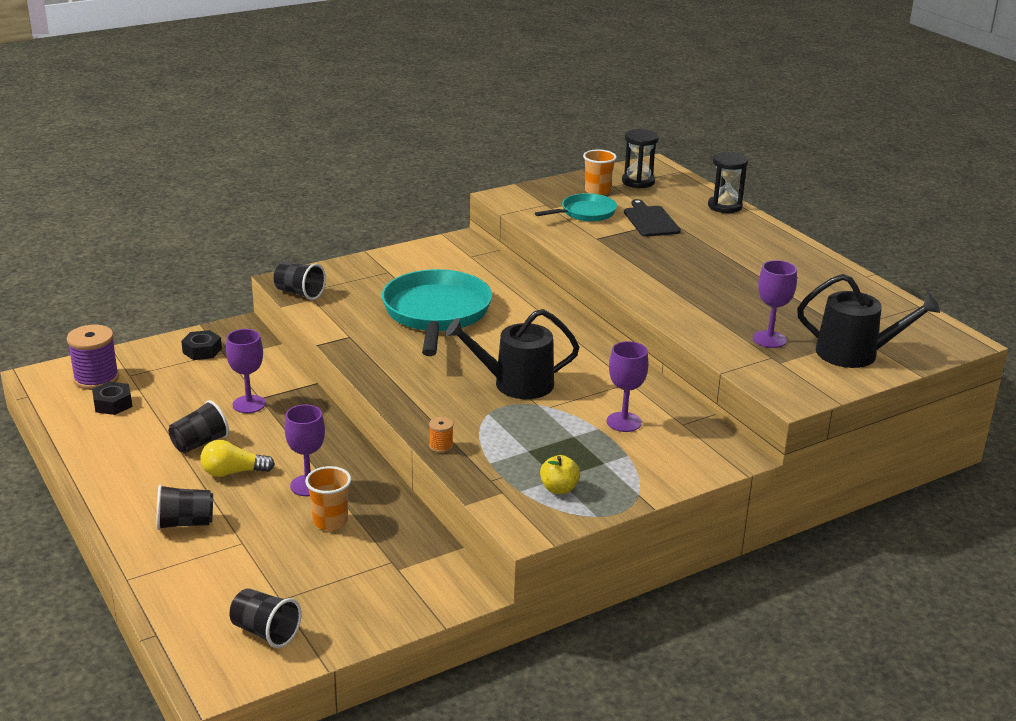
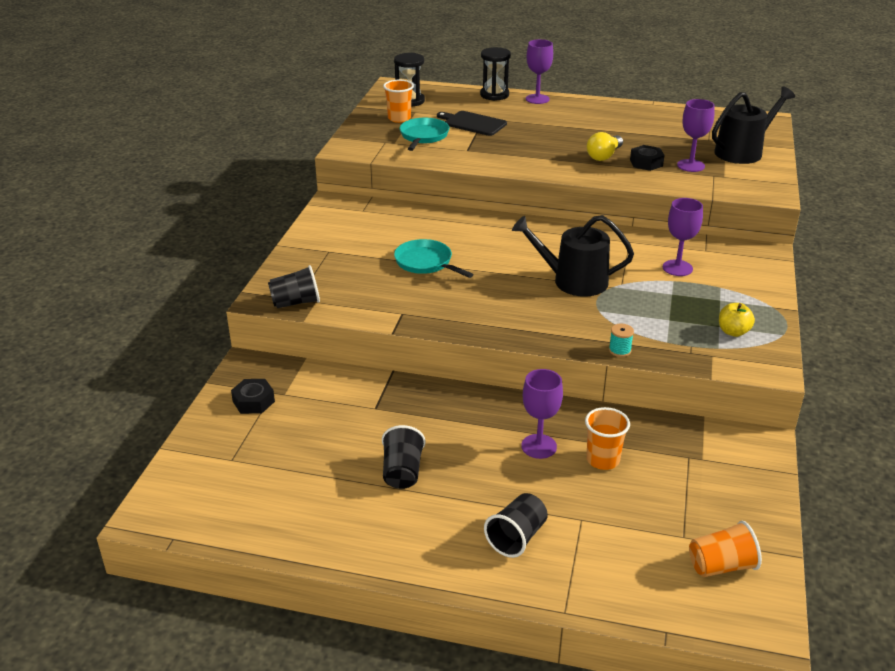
camera: 45 degrees left, 5 degrees up
(96, 379) = (207, 482): purple spool -> none
(113, 404) = (267, 492): black nut -> black nut (646, 163)
(233, 472) = (471, 475): yellow light bulb -> yellow light bulb (604, 156)
(249, 404) = (377, 418): purple goblet -> purple goblet (537, 99)
(265, 632) = (721, 566): black cup -> orange cup
(436, 313) = (426, 263): turquoise pan -> turquoise pan, size x0.54
(441, 446) = (619, 350): orange spool -> turquoise spool
(516, 383) = (573, 281): black watering can -> black watering can turned 60 degrees clockwise

